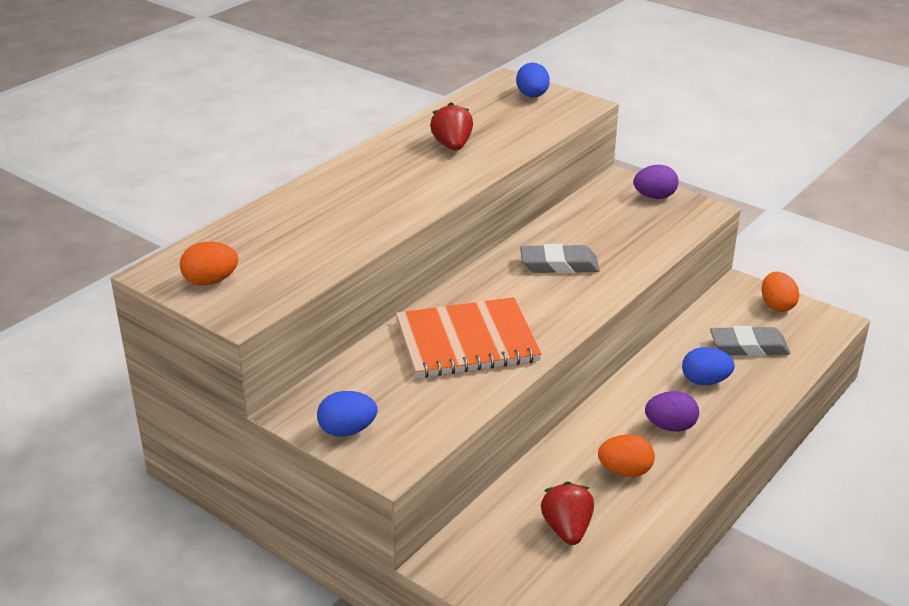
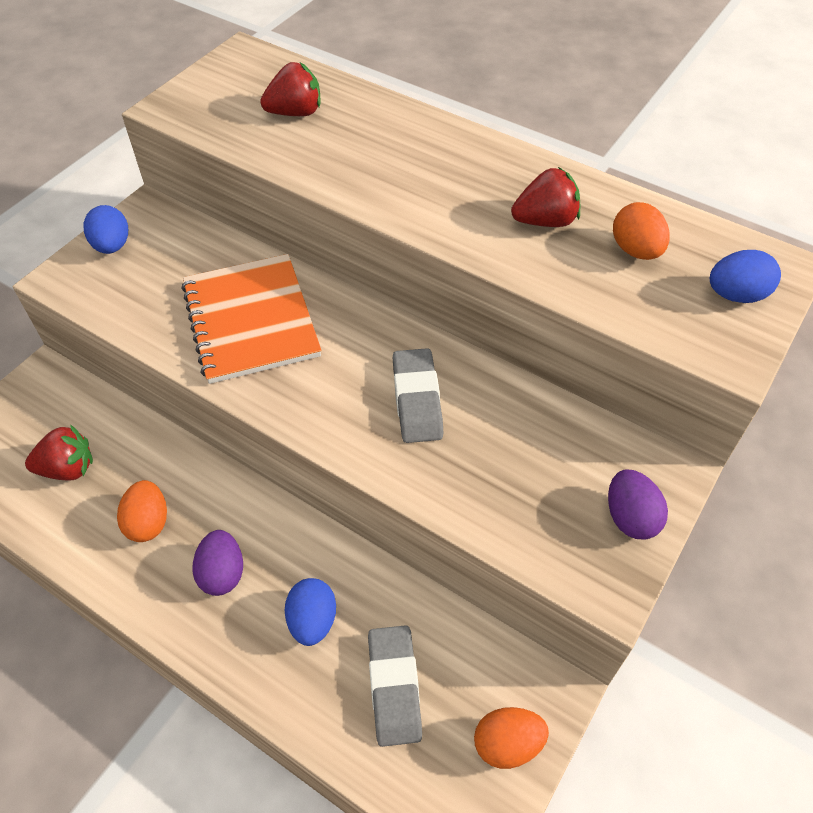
camera: 85 degrees right, 20 degrees up
(210, 281) = (224, 82): orange egg -> orange egg (635, 250)
(279, 242) = (295, 113): none -> red strawberry

